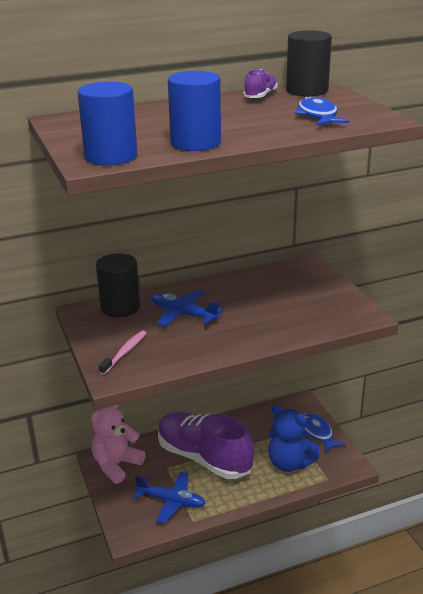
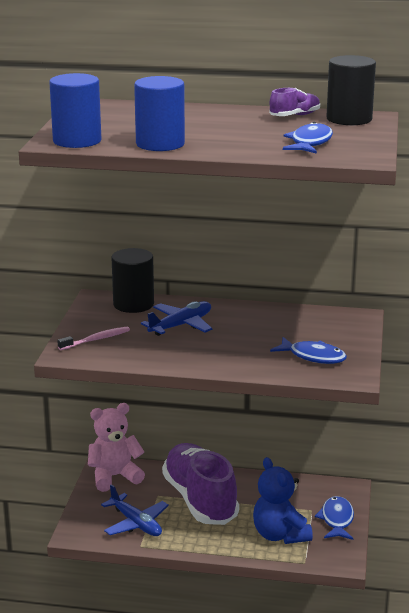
camera: 30 degrees right, 5 degrees down
(183, 314) = (181, 325): blue plane -> blue plane turned 75 degrees clockwise
(318, 309) = (313, 356): none -> blue fish

